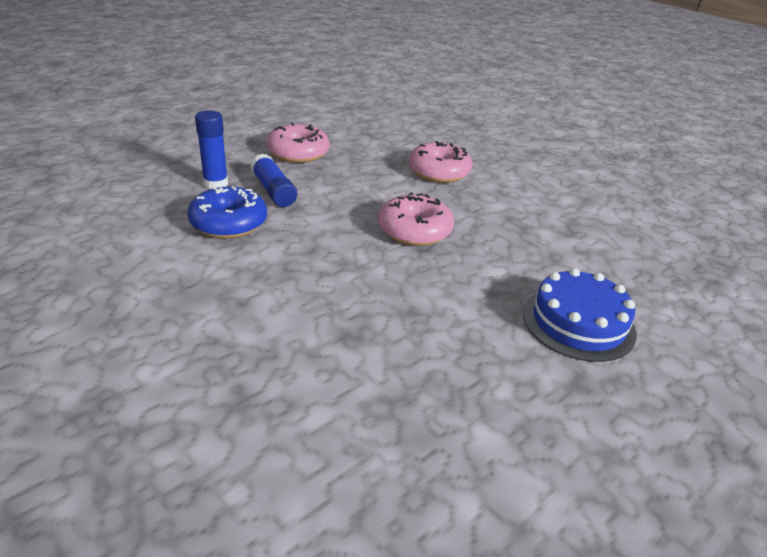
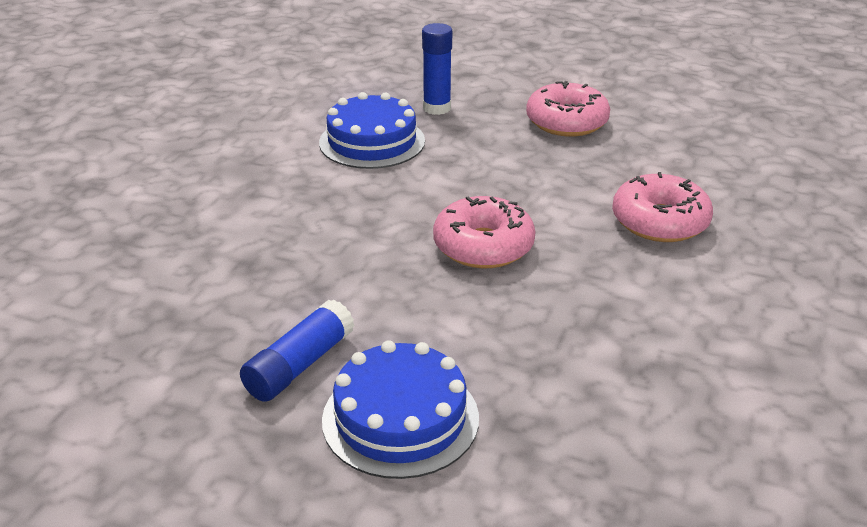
camera: 65 degrees right, 0 degrees up
(229, 223) = (372, 142): blue donut -> blue cake
(273, 190) = (462, 139): blue glue stick -> blue glue stick (299, 365)

